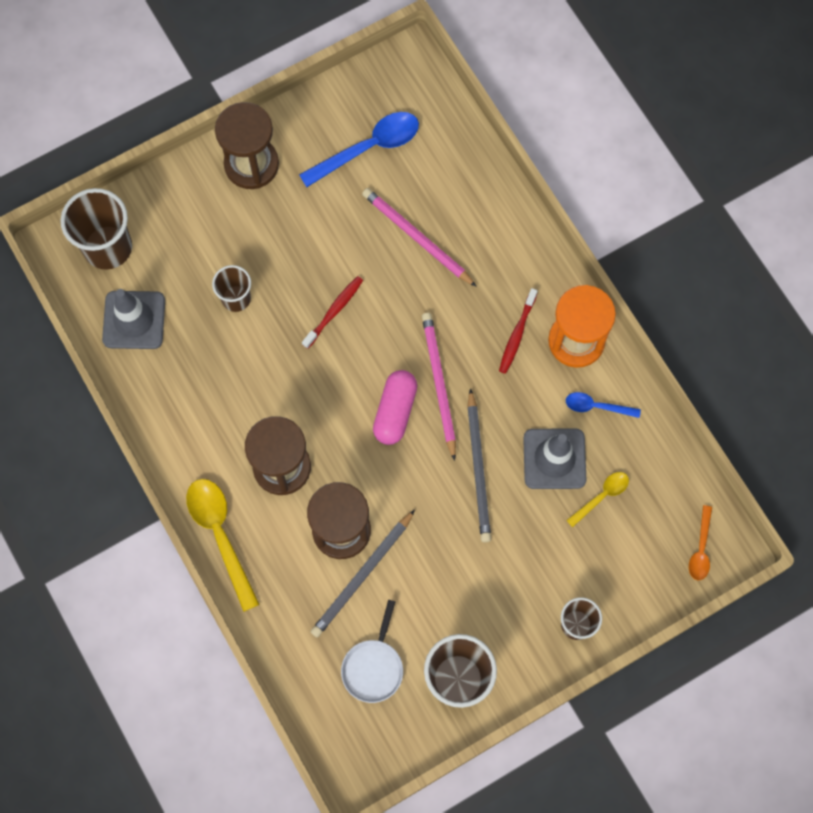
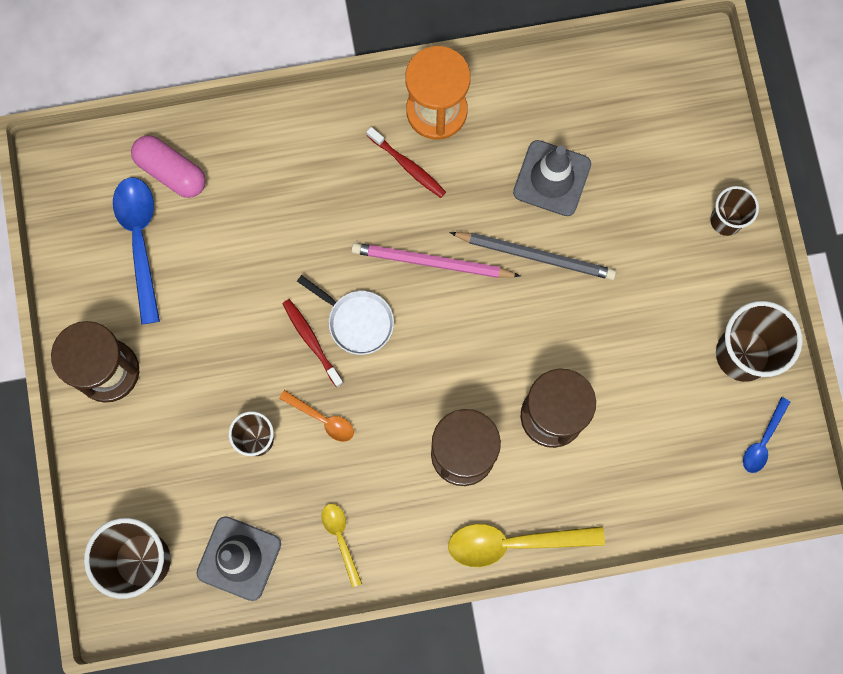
camera: 70 degrees left, 5 degrees up
(363, 575) = (606, 410): grey pencil -> none
(373, 667) = (704, 432): white pan -> white pan (357, 321)
(395, 411) = (445, 317): pink capsule -> pink capsule (171, 171)
(417, 238) = (263, 227): pink pencil -> none
(596, 406) = (512, 118): blue spoon -> blue spoon (762, 441)
(602, 496) = (606, 147): yellow spoon -> yellow spoon (340, 538)
(700, 549) = (691, 76): orange spoon -> orange spoon (323, 419)

